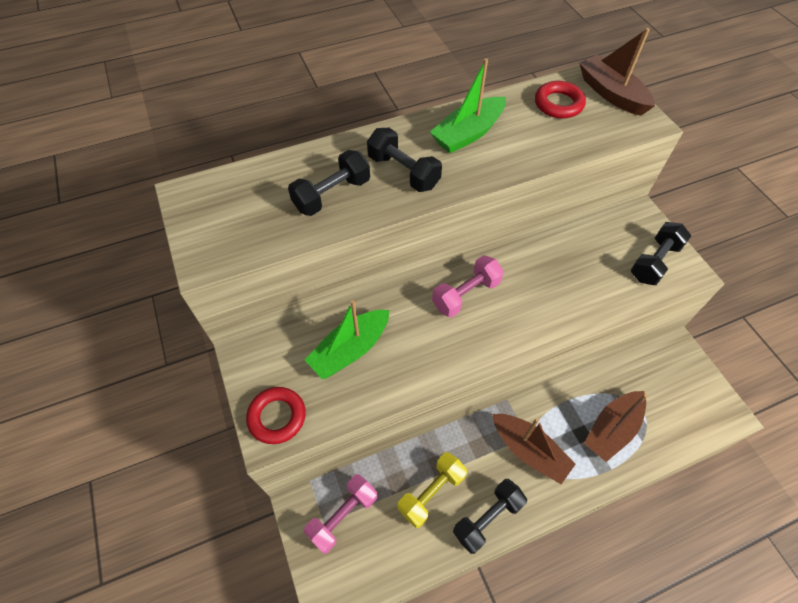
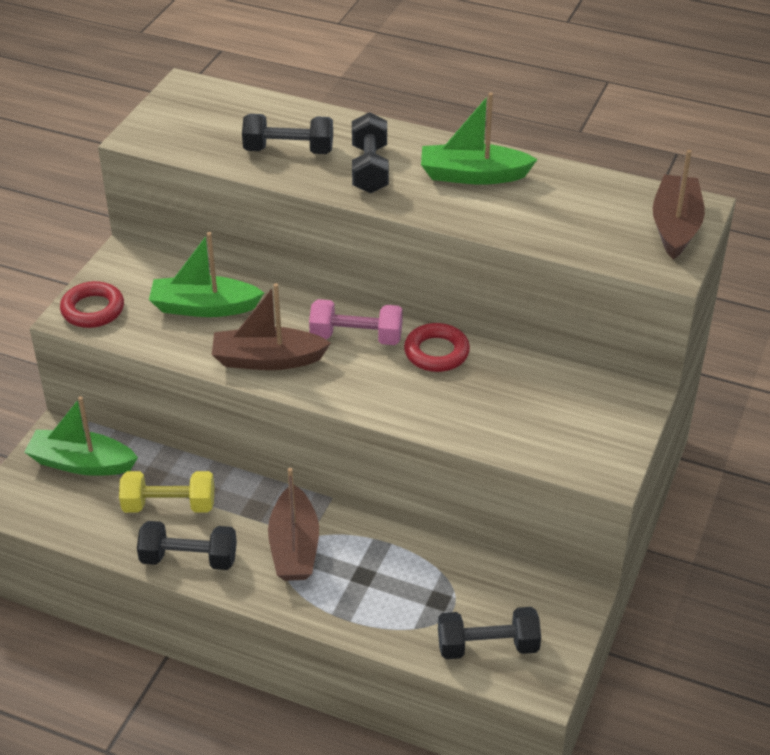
camera: 45 degrees right, 15 degrees down
(343, 516) = (81, 463): pink dumbbell -> green boat
(558, 104) = (603, 203): red ring -> red ring (436, 352)
(612, 429) = (398, 596): brown boat -> brown boat (267, 360)
(654, 262) = (583, 439): black dumbbell -> black dumbbell (487, 646)

